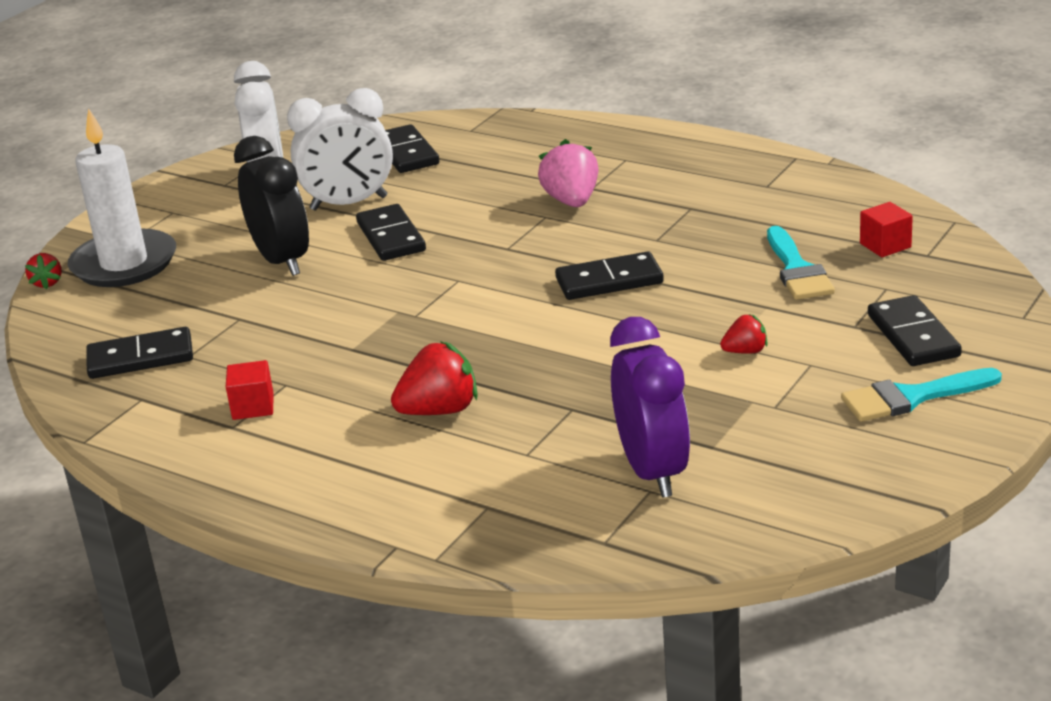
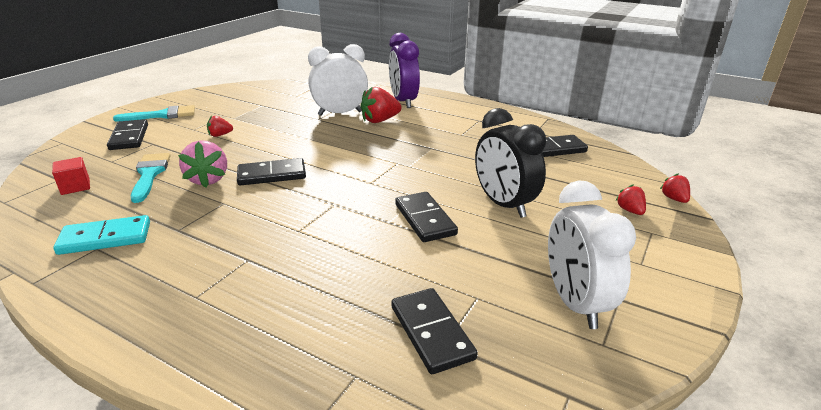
camera: 175 degrees right, 0 degrees up
(124, 264) = (630, 211): white candle -> red strawberry
(253, 407) = (473, 126): red cube -> none
(349, 203) = (472, 258): white clock -> white clock (340, 113)
(572, 201) = (271, 244): pink strawberry -> pink strawberry (208, 179)
(652, 471) = (291, 99): purple clock -> purple clock (403, 101)
(767, 194) = (105, 238): none -> turquoise domino

